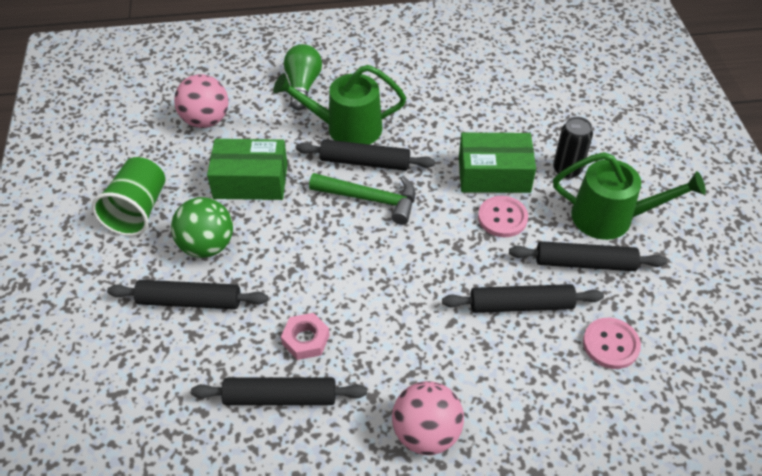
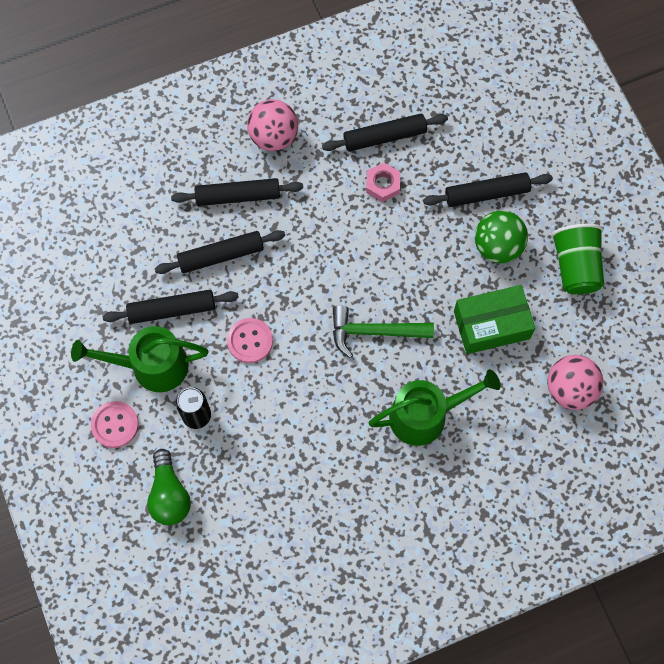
camera: 165 degrees right, 20 degrees up
(303, 86) = (492, 466): green light bulb -> green light bulb (169, 494)
(365, 162) = (393, 375): black rolling pin -> black rolling pin (238, 196)
(494, 174) = (266, 391): green box -> none
(611, 344) = (146, 238): pink button -> pink button (115, 425)

